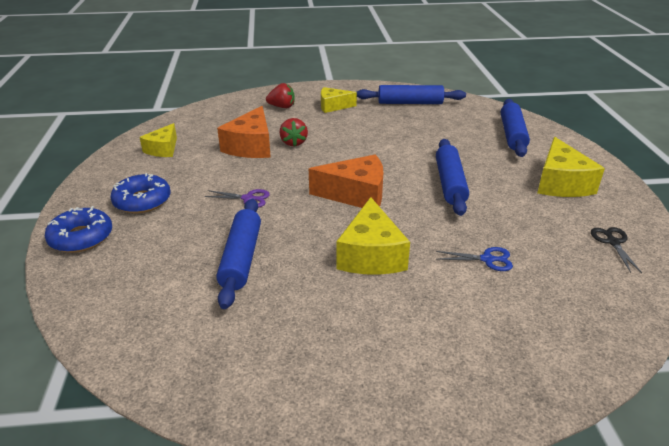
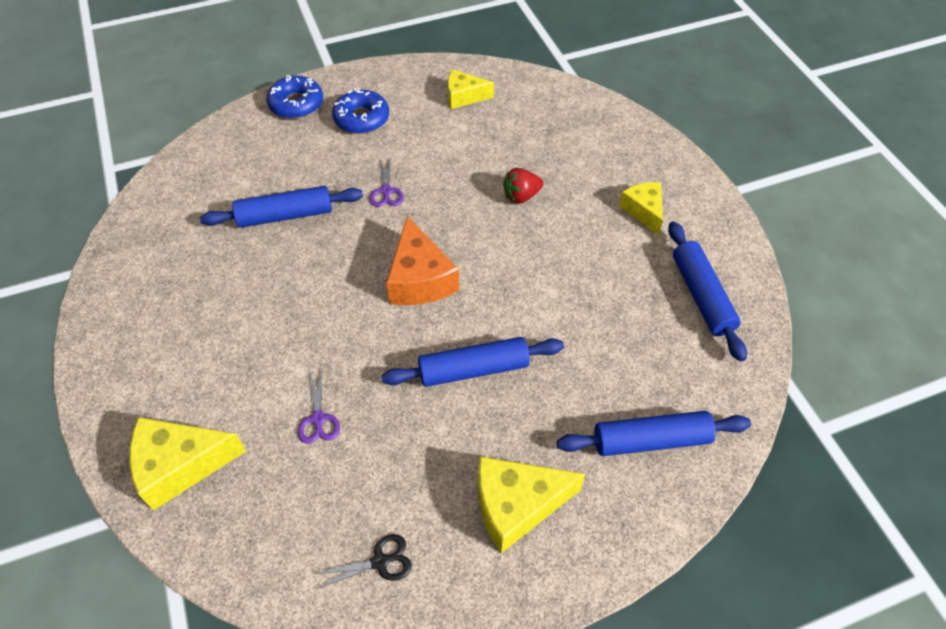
camera: 75 degrees right, 20 degrees up
(251, 146) = (497, 162): orange cheese -> none
(282, 107) = (615, 161): red strawberry -> none
(371, 255) = (308, 312): yellow cheese -> yellow cheese (180, 465)
(487, 259) = (318, 419): blue scissors -> purple scissors

